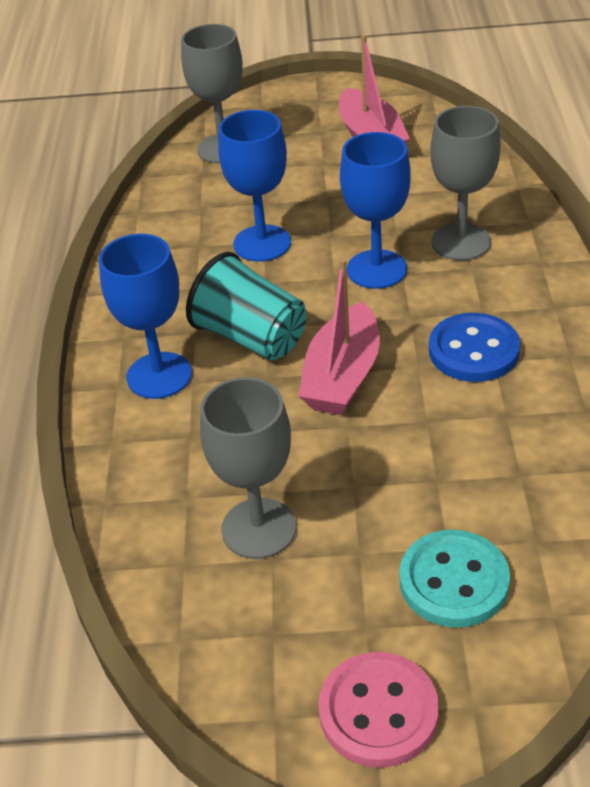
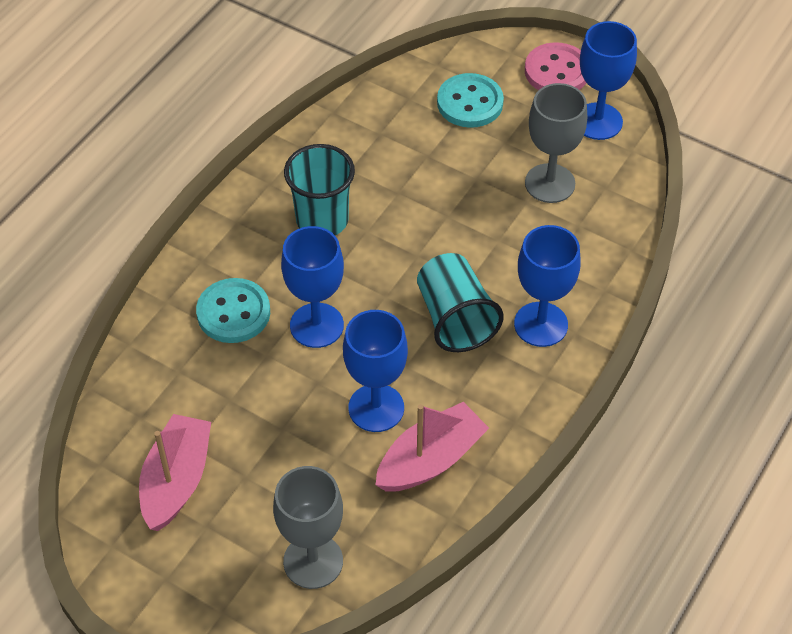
camera: 150 degrees left, 10 degrees up
(257, 658) = (598, 121): none -> blue goblet
(342, 376) = (421, 251): pink boat -> pink boat (431, 460)
(461, 242) = (233, 313): grey goblet -> turquoise button
(473, 350) = (322, 220): blue button -> turquoise cup

